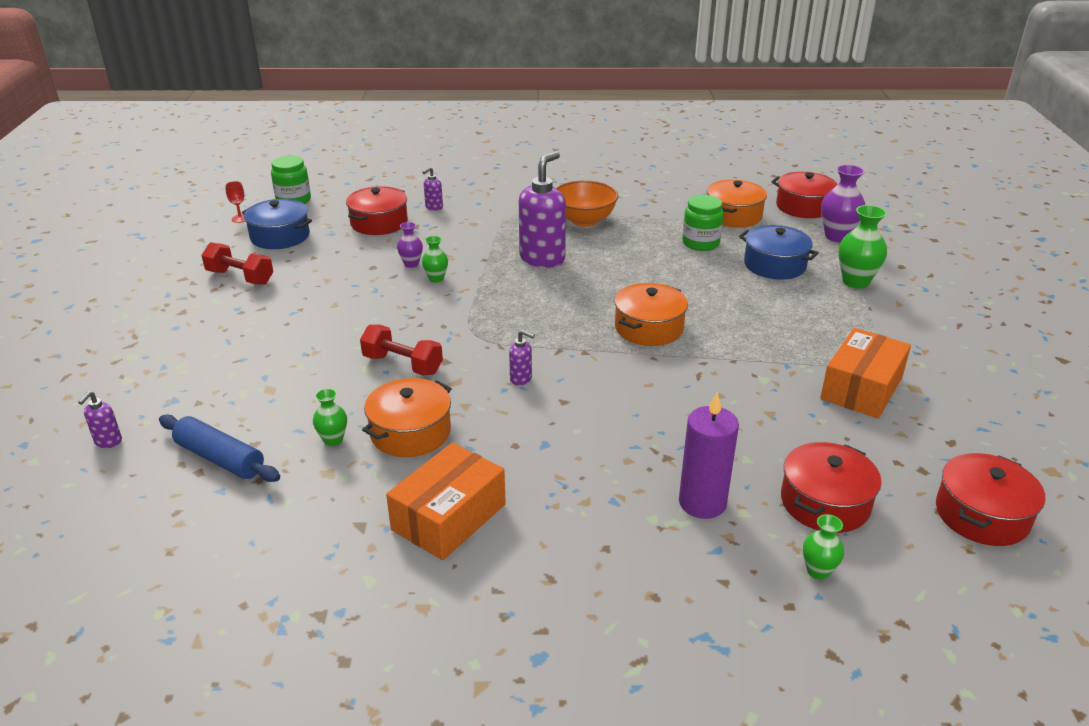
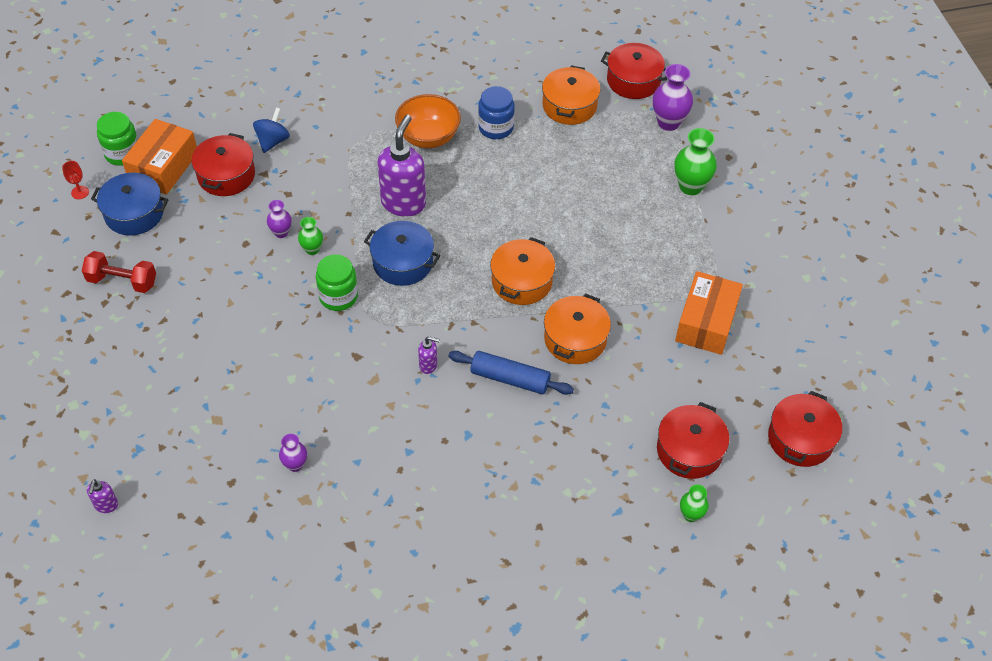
camera: 15 degrees left, 20 degrees up
(220, 458) = (210, 503): blue rolling pin -> blue rolling pin (510, 378)
(333, 440) = (295, 465): green vase -> purple vase
(402, 365) = (321, 368): red dumbbell -> none
(410, 432) = (356, 444): orange pot -> orange pot (575, 339)
(434, 207) = (273, 141): purple soap dispenser -> blue spinning top
(449, 517) = (415, 522): orange box -> orange box (163, 167)
(654, 221) = (496, 128): none -> blue jar
(700, 243) = (545, 154): green jar -> green jar (338, 296)
(702, 503) = (600, 469): purple candle -> none
(774, 265) = (617, 175): blue pot -> blue pot (403, 262)

